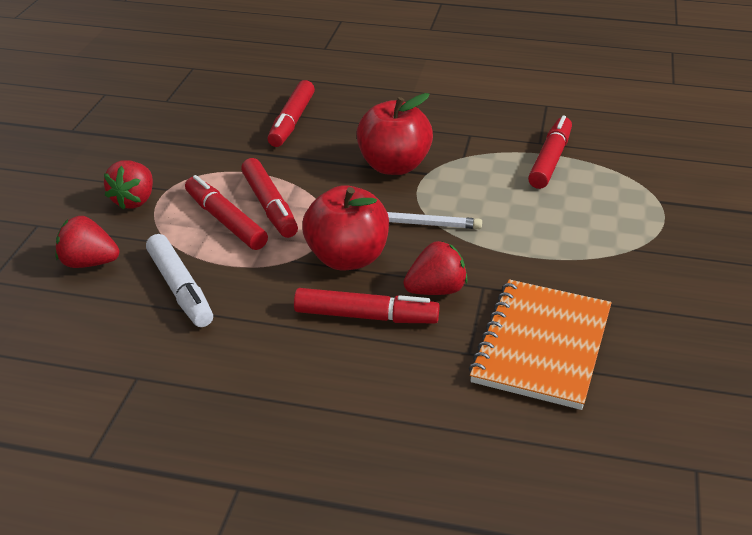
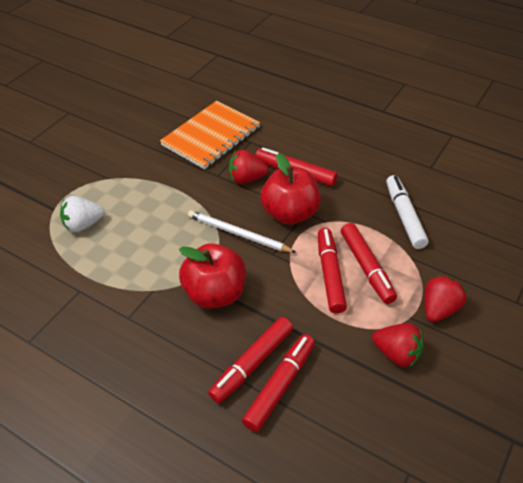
camera: 160 degrees left, 10 degrees up
(89, 263) = (468, 252): red strawberry -> red strawberry (397, 354)
(550, 160) = (90, 267): red marker -> red marker (252, 364)
(603, 193) = (83, 225): none -> white strawberry

